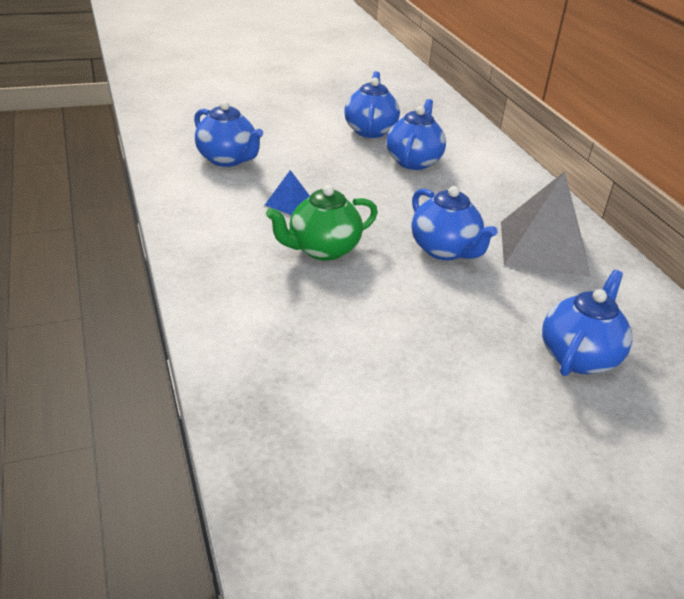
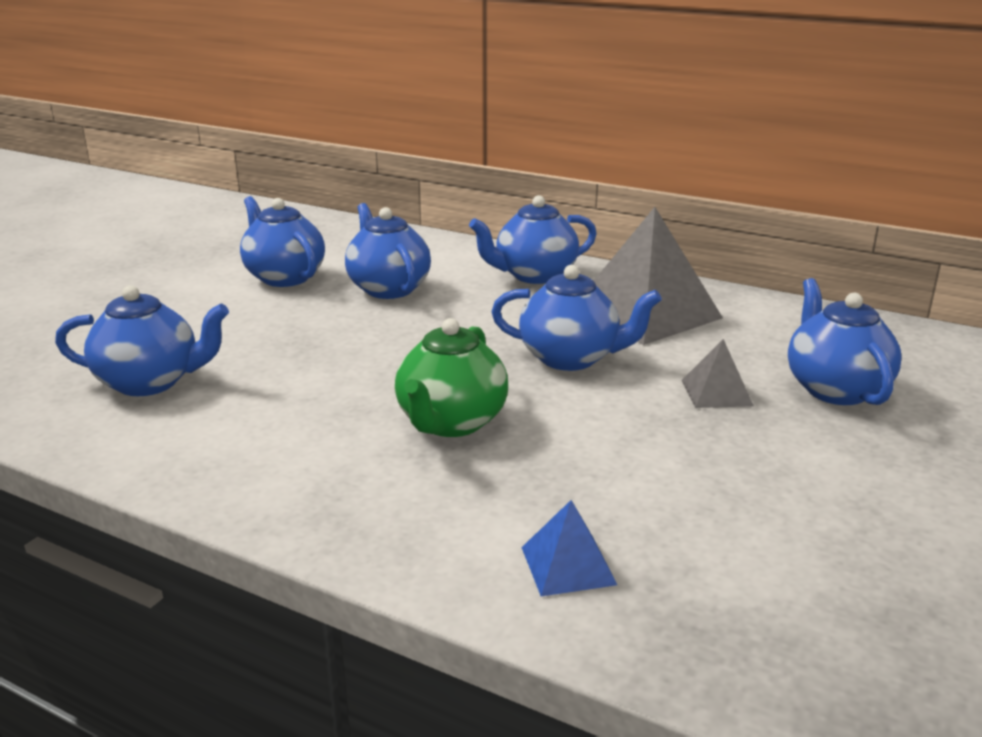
camera: 40 degrees left, 10 degrees down
(289, 203) = (323, 393): blue pyramid -> blue pyramid (568, 565)
(495, 315) = (716, 392): none -> grey pyramid
(513, 191) = (534, 275): none -> blue teapot

